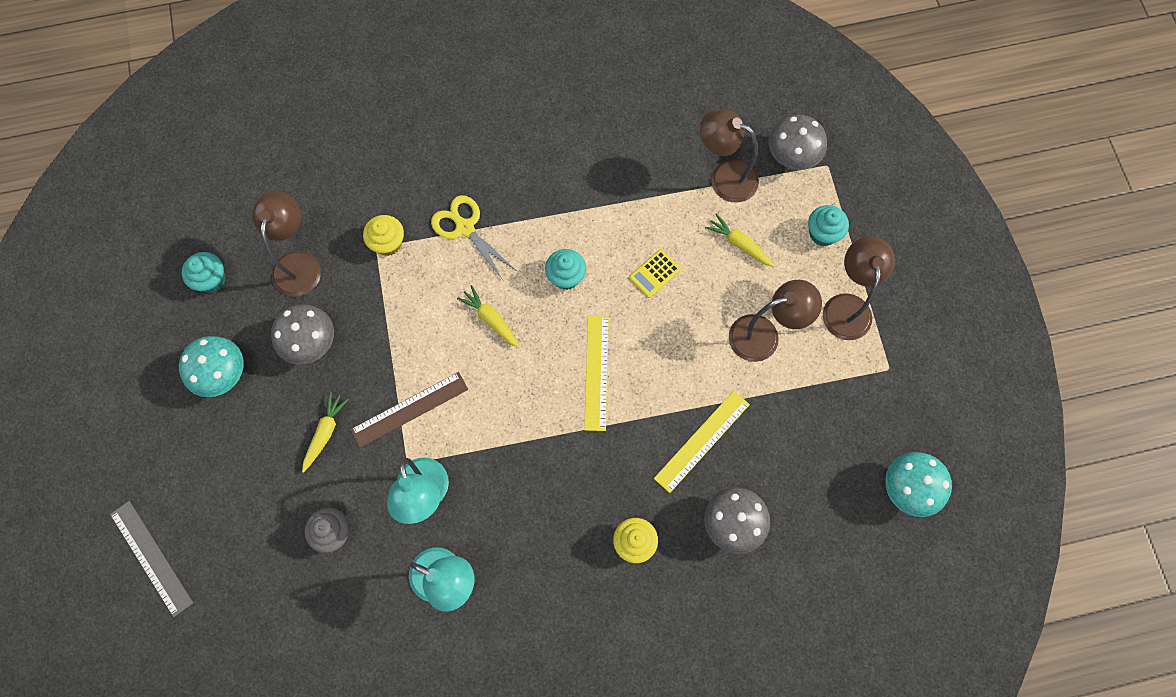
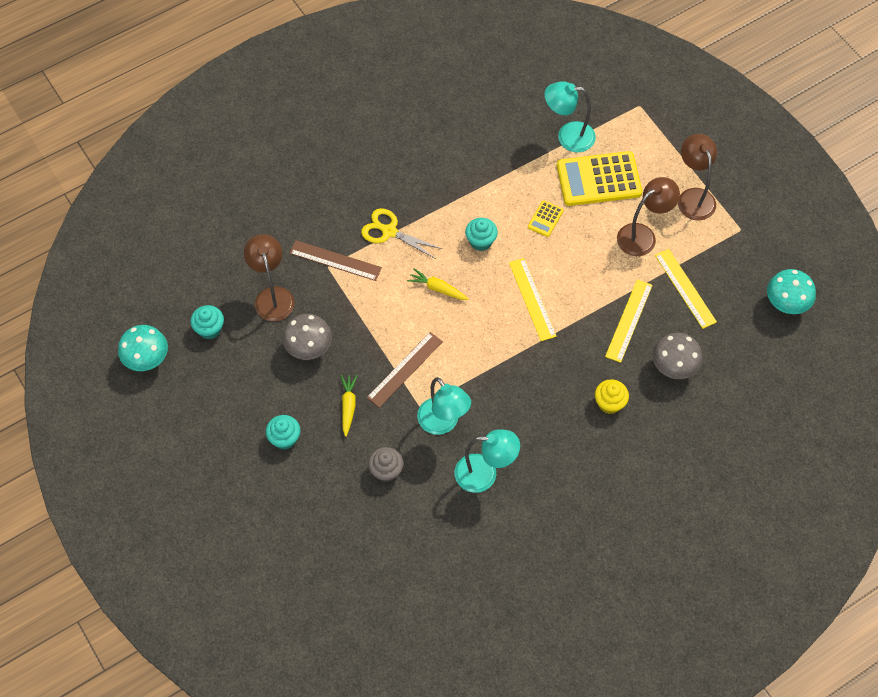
camera: 20 degrees left, 10 degrees down
(151, 558) = (255, 535): grey ruler -> none
(223, 375) = (251, 392): turquoise mushroom -> turquoise mushroom (147, 360)
(388, 243) = (335, 260): yellow cupcake -> brown ruler
(724, 177) = (568, 136): brown lamp -> turquoise lamp
(739, 244) = (598, 179): yellow carrot -> yellow calculator
(788, 423) = (685, 288): none -> yellow ruler
(791, 158) = (611, 108): grey mushroom -> none
(822, 233) = (655, 153): turquoise cupcake -> turquoise cupcake (284, 439)

